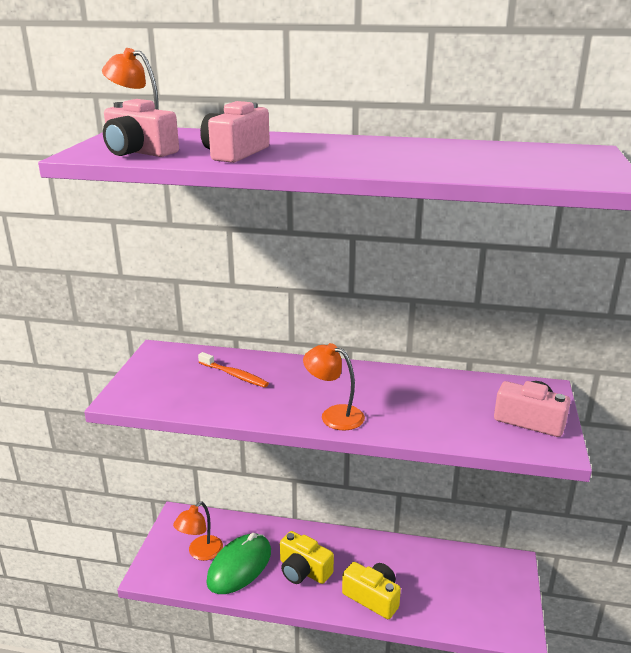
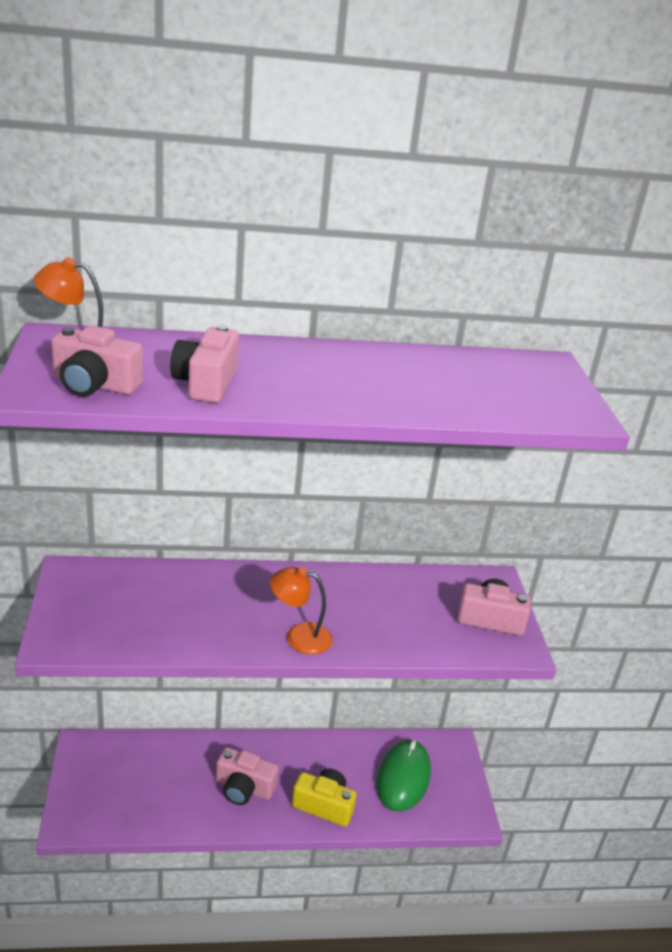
camera: 20 degrees left, 5 degrees up
(200, 553) = (122, 786): orange lamp -> none
(234, 375) = (172, 596): orange toothbrush -> none
(239, 566) = (172, 795): green mouse -> green mouse (403, 777)
(303, 570) = (244, 788): yellow camera -> pink camera

